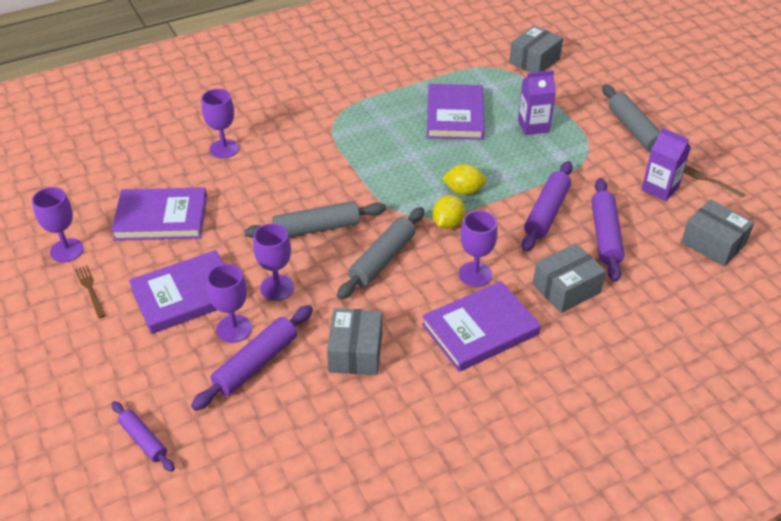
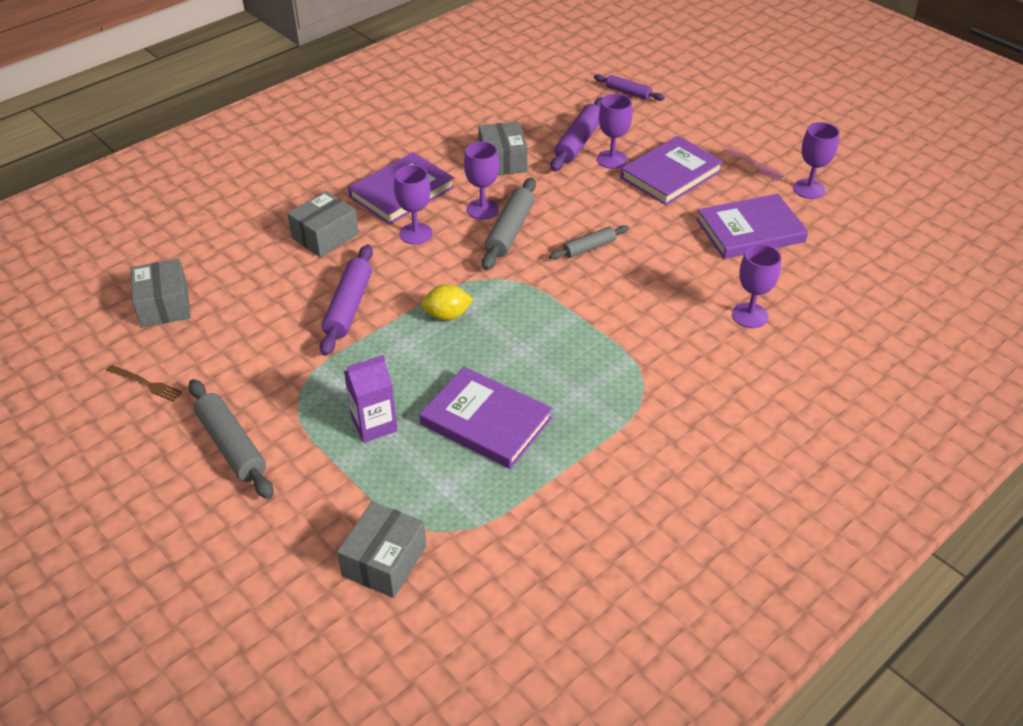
camera: 165 degrees right, 0 degrees up
(90, 289) = (755, 165): brown fork -> pink fork
(277, 288) = (595, 193): purple goblet -> purple goblet (482, 209)
(317, 228) = (589, 248): grey rolling pin -> grey rolling pin, size x0.62
(448, 223) = (455, 276): yellow lemon -> none
(455, 115) = (486, 421): purple book -> purple book turned 45 degrees counterclockwise
(605, 235) = (283, 293): purple rolling pin -> none
(660, 188) = (211, 361): purple carton -> none
(713, 243) = (164, 305): grey box -> grey box turned 45 degrees clockwise

